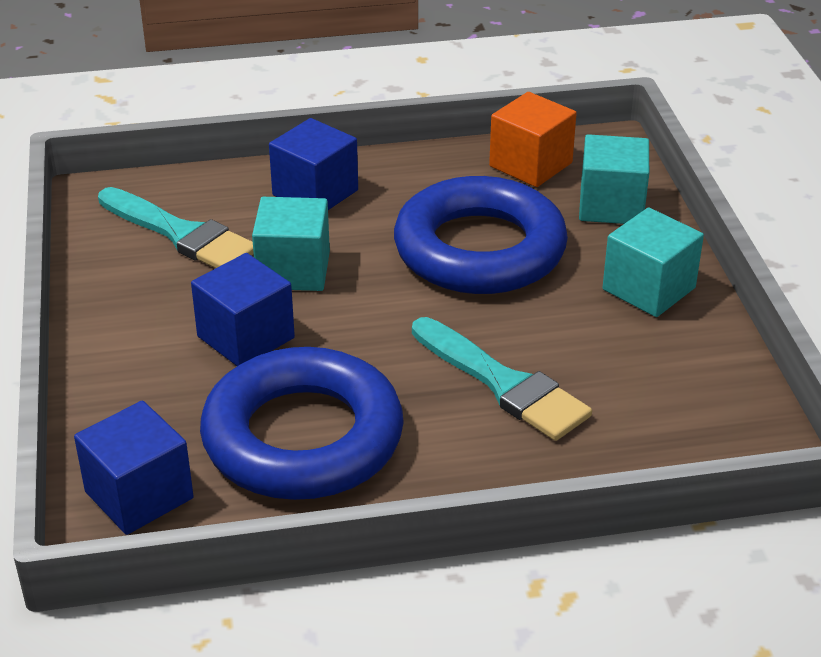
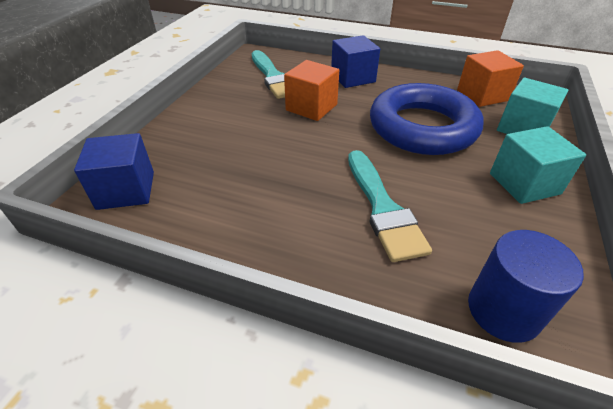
camera: 30 degrees right, 5 degrees up
(246, 337) = (258, 130): blue cube -> none
(293, 270) = (311, 107): turquoise cube -> orange cube
(303, 437) = (237, 193): blue ring -> none
(692, 442) = (503, 310): none -> blue cylinder

